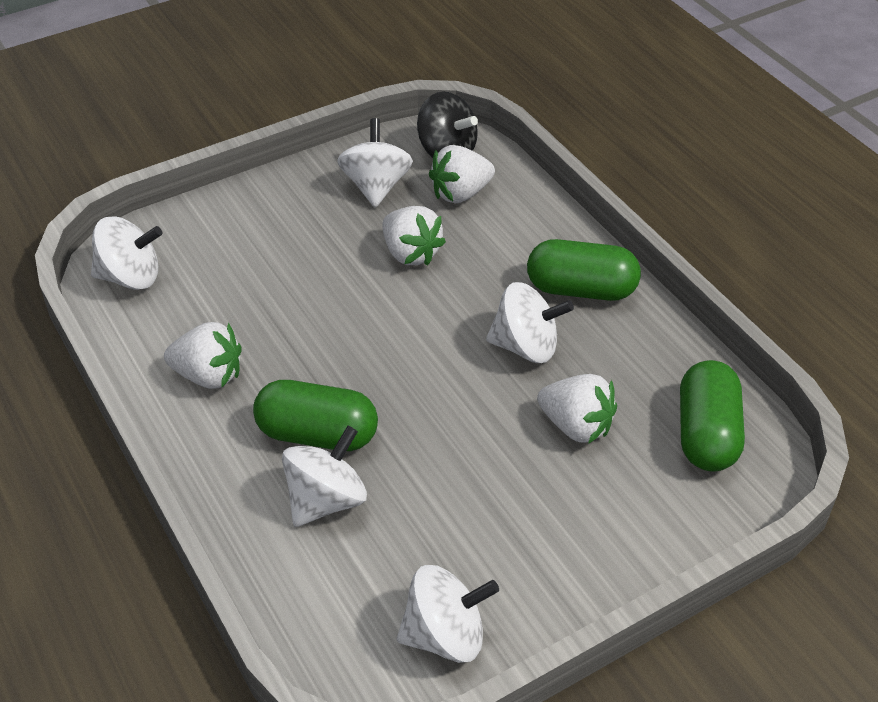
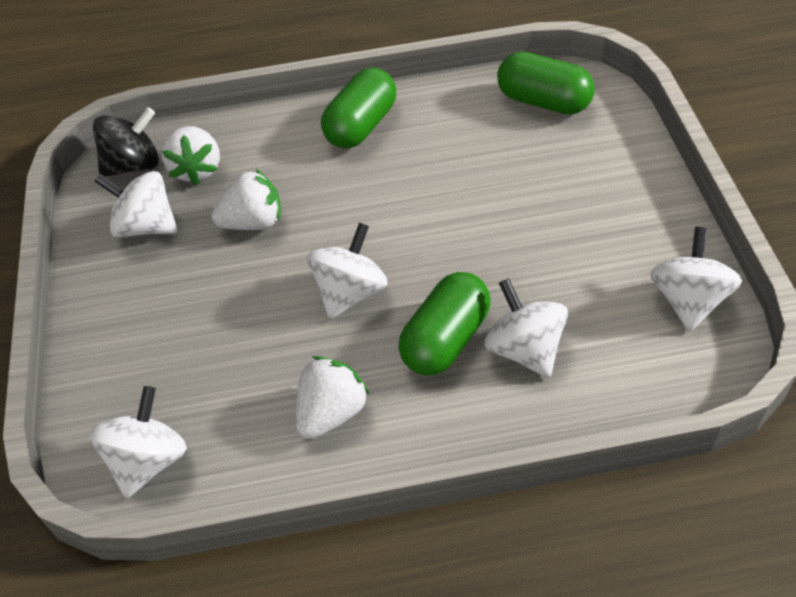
camera: 65 degrees left, 5 degrees up
(526, 346) = (408, 175): white spinning top -> white spinning top (350, 292)
(576, 426) = (506, 169): white strawberry -> none

